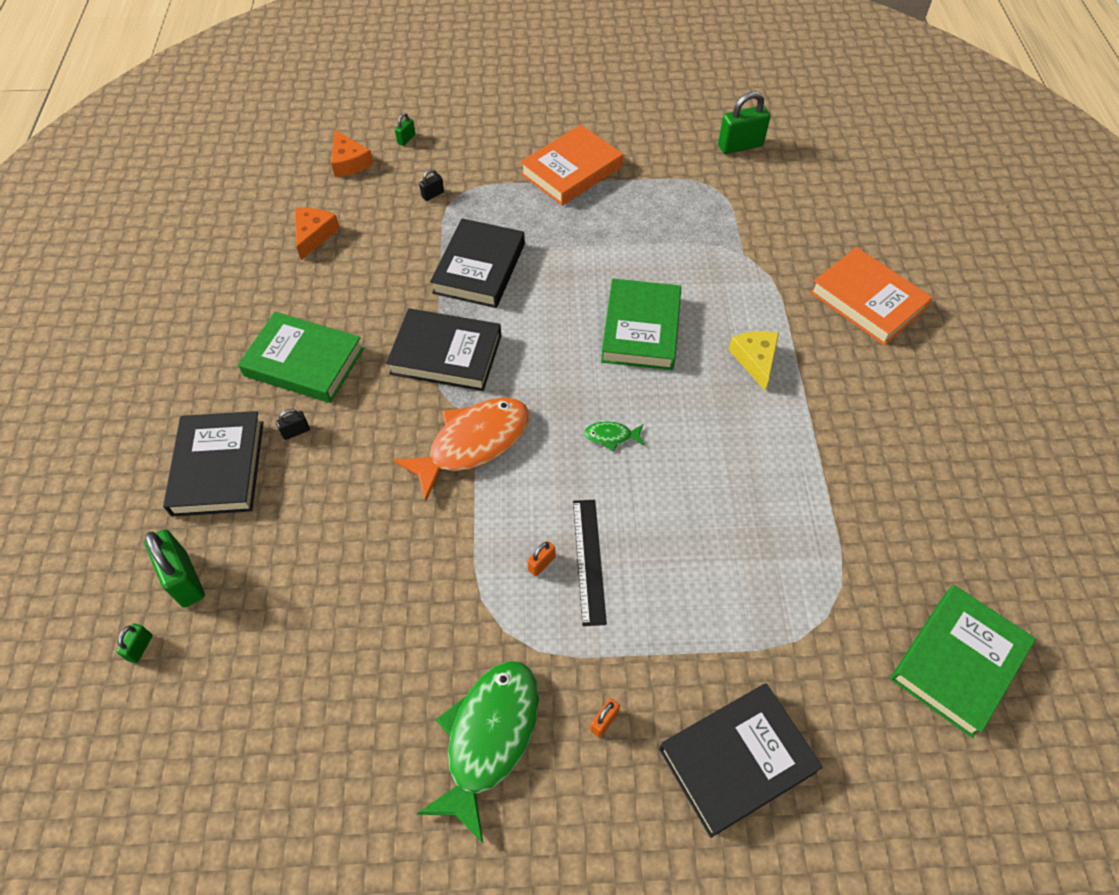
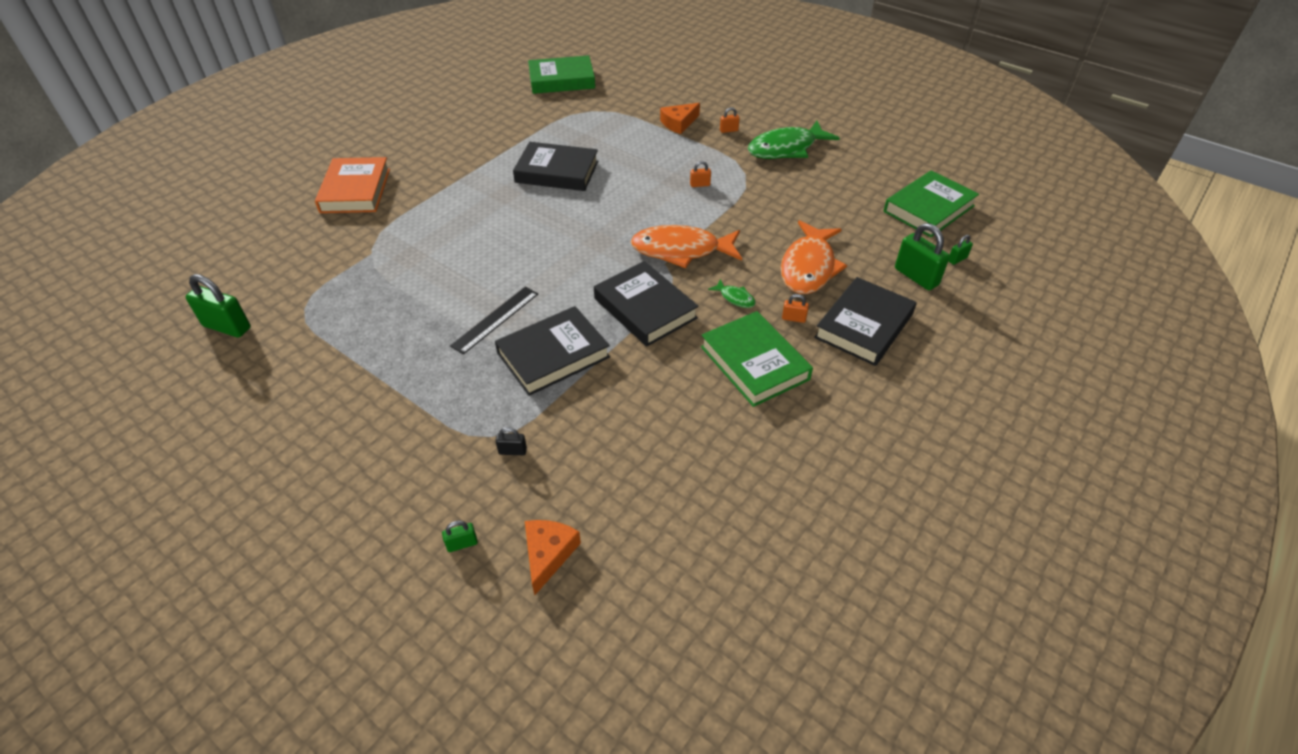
camera: 140 degrees left, 10 degrees down
(185, 579) = (916, 277): green padlock -> green padlock turned 45 degrees counterclockwise
(296, 432) = (793, 318): black padlock -> orange padlock
(314, 235) = (659, 479): orange cheese -> orange cheese (679, 123)
(319, 512) = (808, 267): none -> orange fish
(571, 170) = (374, 394): orange book -> none
(589, 560) = (674, 174): black ruler -> black ruler (495, 319)
(611, 436) = (597, 211): green fish -> green fish (735, 298)
(641, 329) = (502, 250): green book -> green book (928, 209)
(736, 760) = (686, 100): black book -> black book (557, 172)
(755, 360) = (465, 200): yellow cheese -> none

